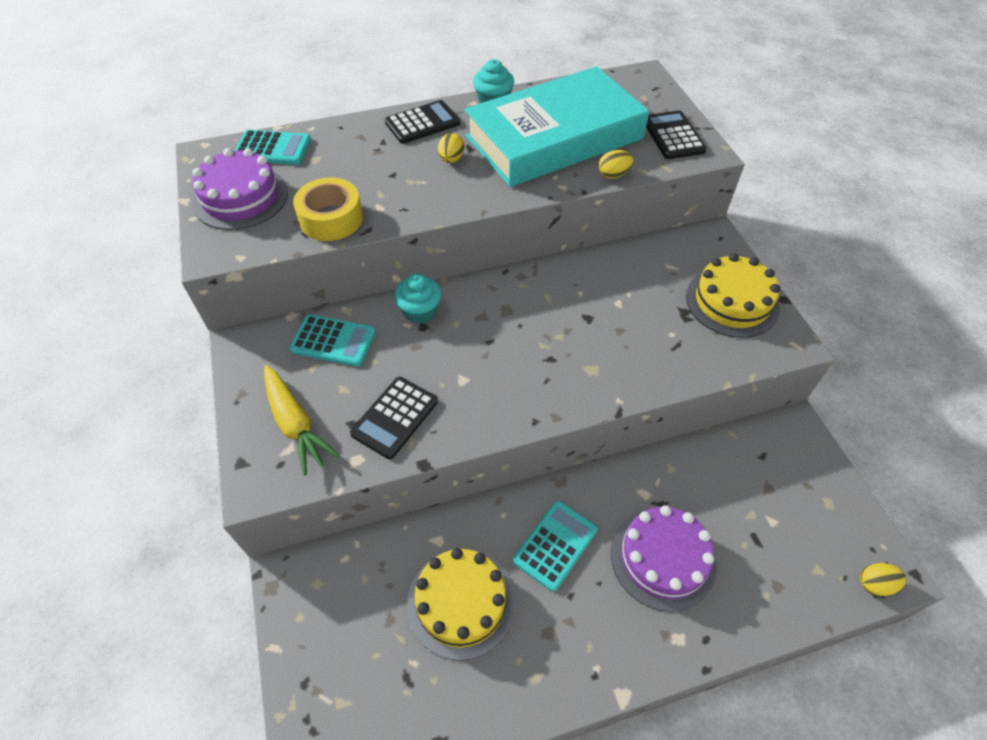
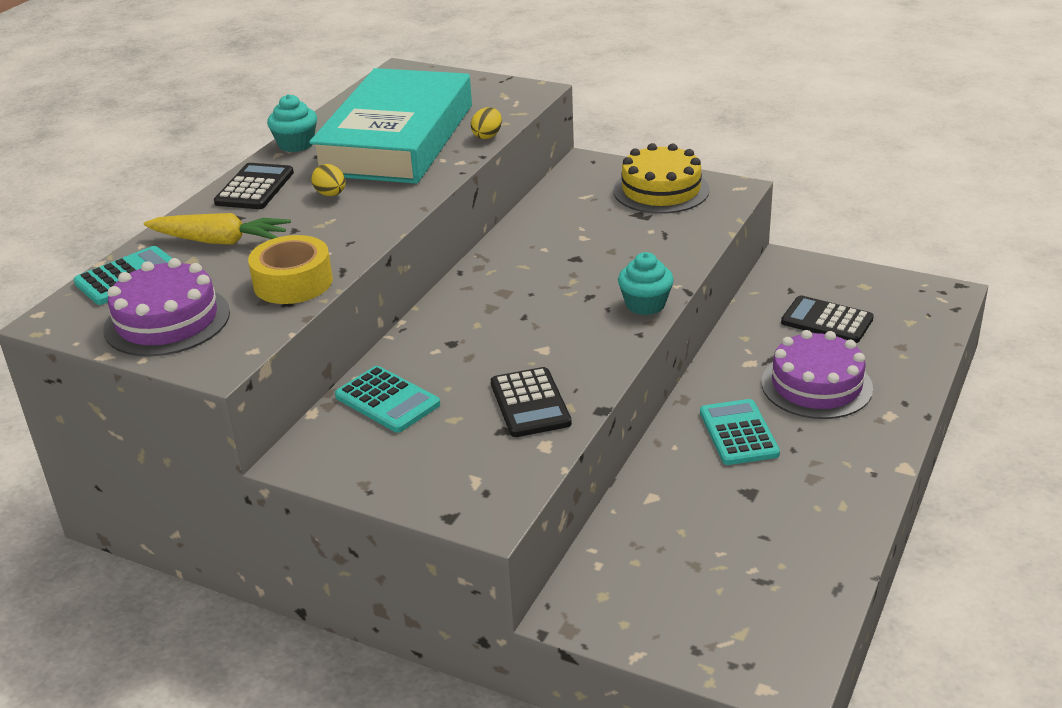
camera: 45 degrees left, 20 degrees down
(295, 424) = (452, 464): yellow carrot -> yellow carrot (220, 241)
(333, 341) = (387, 400): turquoise calculator -> turquoise calculator turned 75 degrees clockwise
(420, 311) = (431, 336): turquoise cupcake -> turquoise cupcake (645, 304)
(461, 602) = (728, 513): yellow cake -> none
(673, 136) = (491, 94): black calculator -> black calculator (827, 321)
(875, 584) = (947, 305): yellow egg -> none

